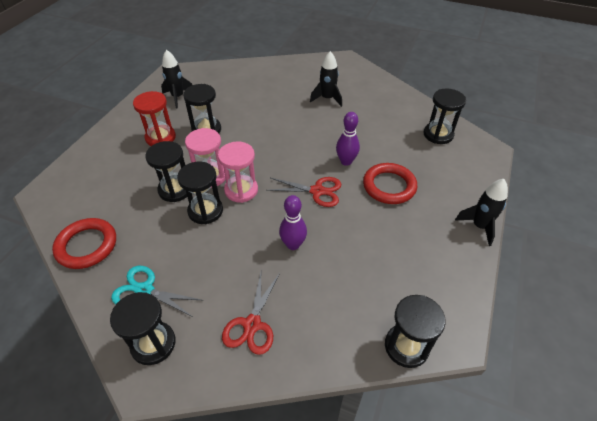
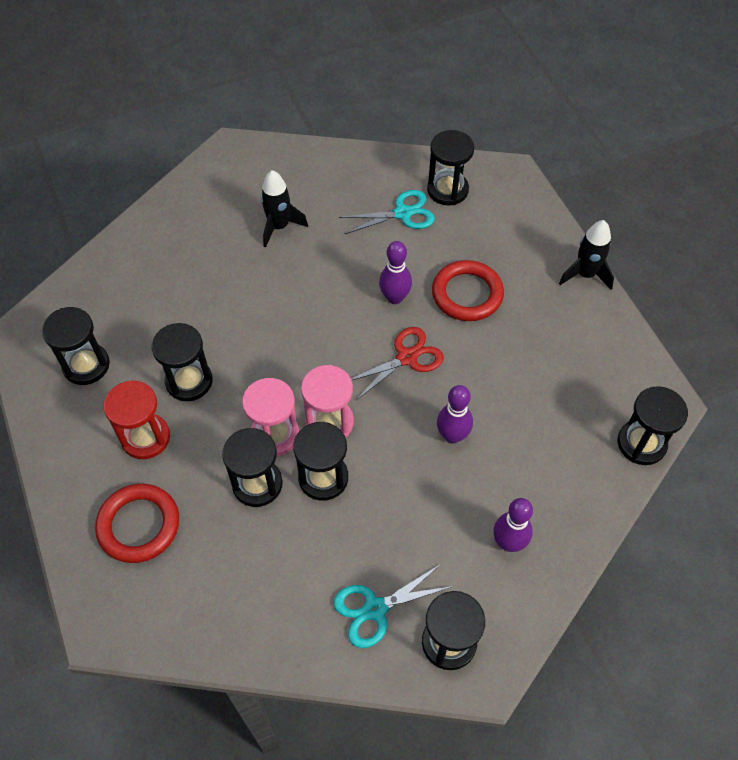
camera: 45 degrees left, 10 degrees up
(87, 246) = (250, 628): red ring -> red ring (139, 525)
(178, 97) = (86, 365): black rocket -> black hourglass
(252, 324) = (508, 542): red scissors -> purple bowling pin
(398, 129) = (402, 213): none -> turquoise scissors

